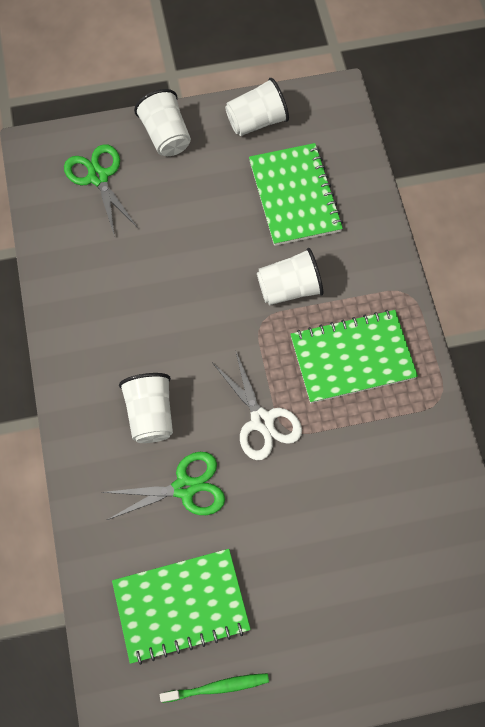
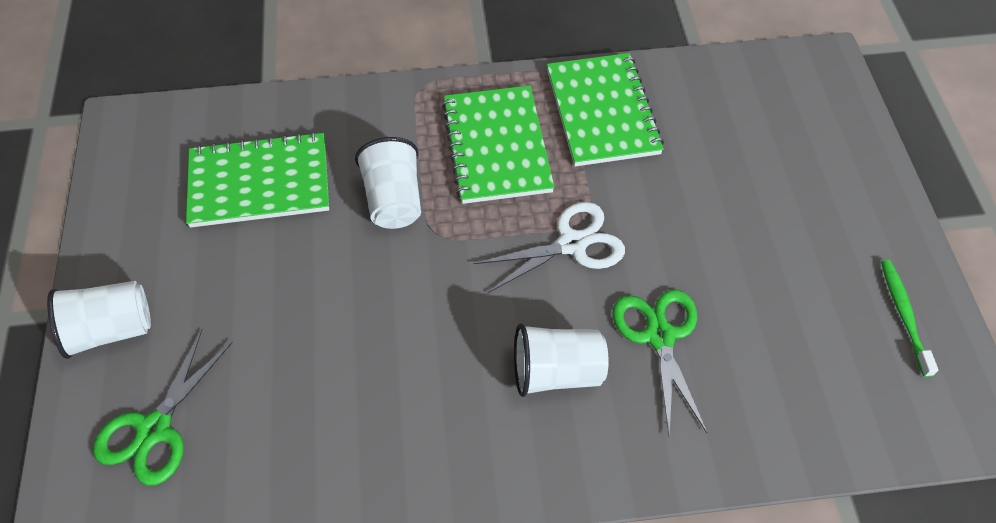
camera: 85 degrees left, 10 degrees down
(98, 177) = (154, 429): green scissors -> green scissors turned 45 degrees counterclockwise
(181, 606) = (812, 349): green notebook -> green notebook (602, 111)
(256, 121) = (127, 215): white cup -> none

